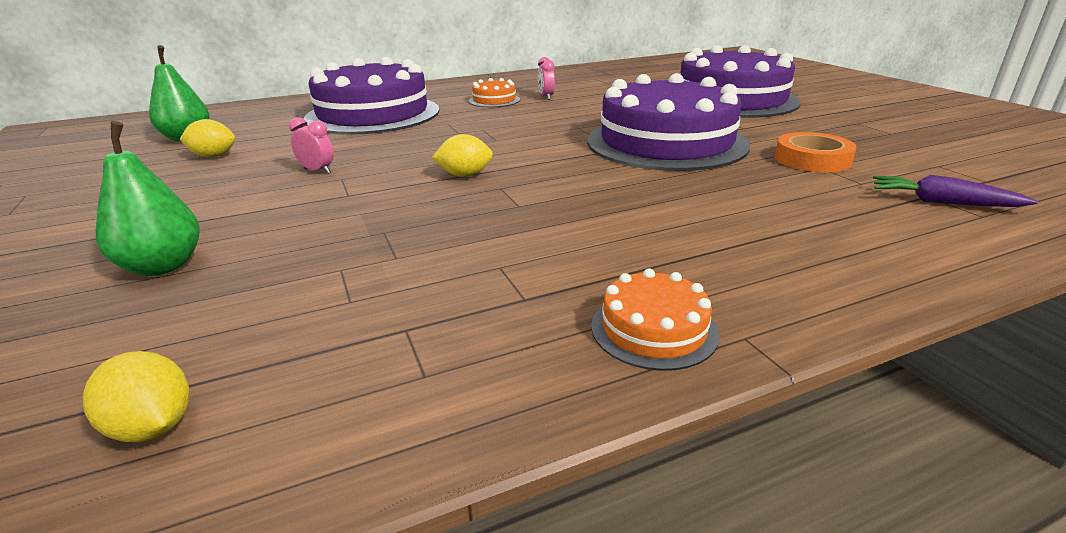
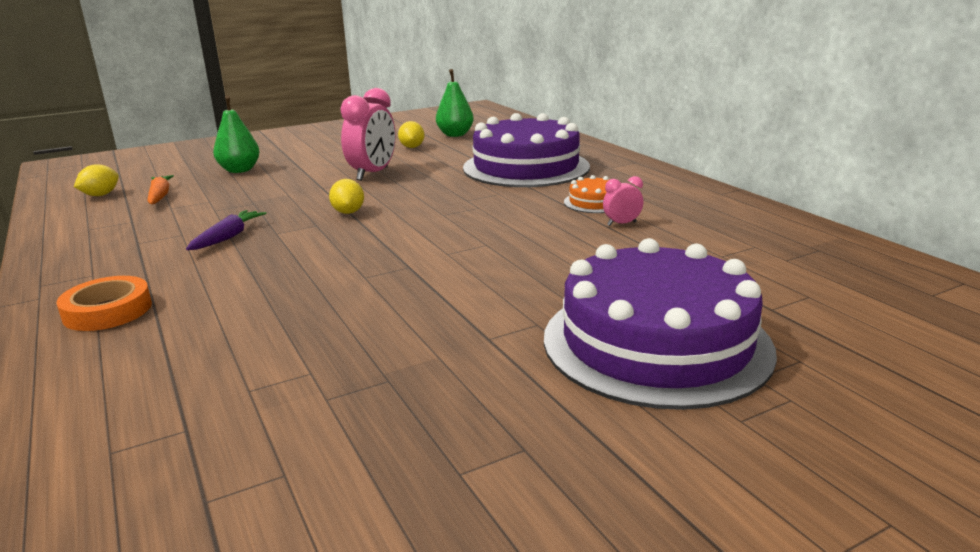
camera: 85 degrees right, 5 degrees down
(259, 327) = (160, 196): none -> orange carrot
(317, 171) = (373, 174): pink clock -> pink clock, size x2.10
(653, 329) = (72, 274): orange cake -> none
(666, 142) = (424, 286): purple cake -> none
(812, 159) = (341, 370): orange tape -> orange tape (108, 311)
(942, 202) = (161, 433): purple carrot -> purple carrot (228, 237)

